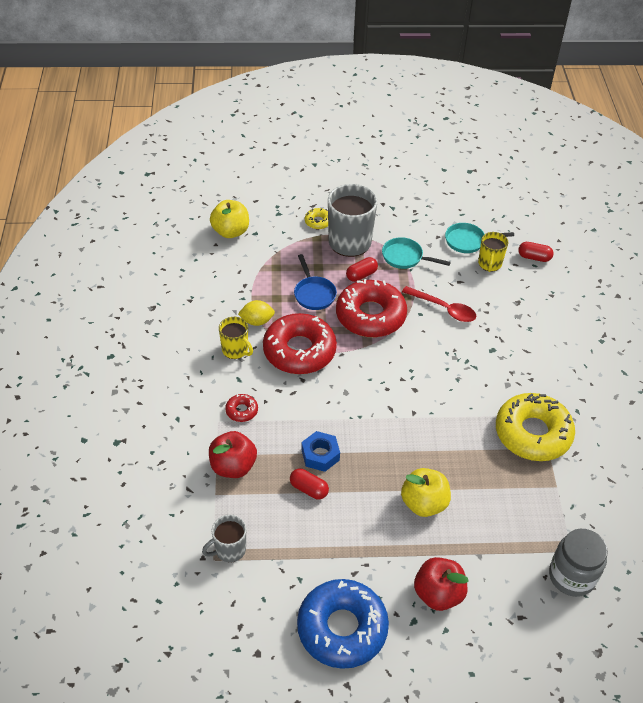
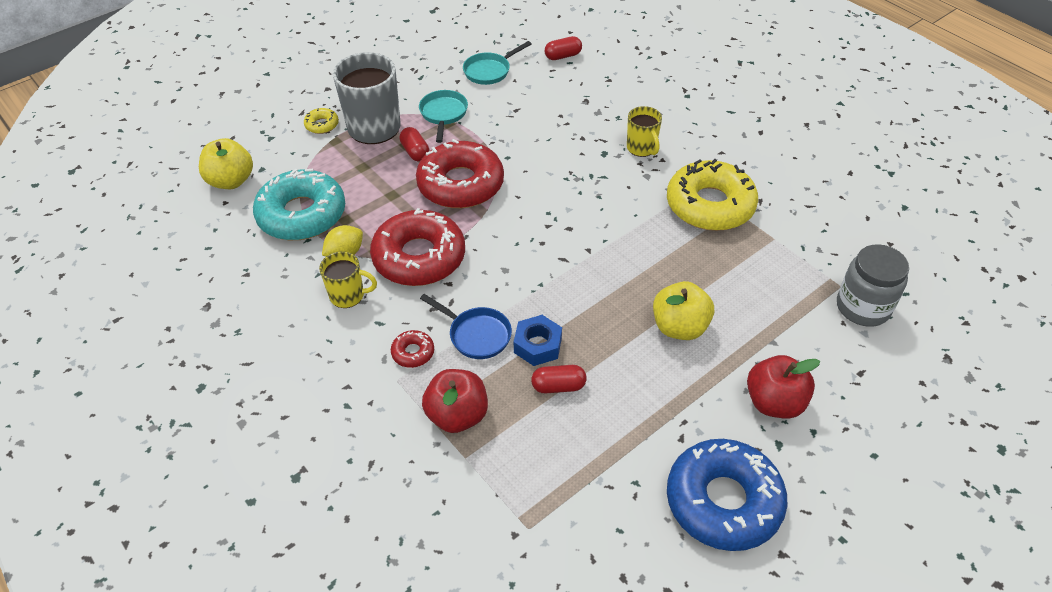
camera: 35 degrees left, 0 degrees up
(229, 550) = (535, 505): grey mug -> none
(253, 279) = (302, 214): none -> turquoise donut
(314, 294) = (382, 194): blue pan -> blue pan (476, 335)
(361, 275) = (415, 152): red capsule -> red capsule turned 45 degrees counterclockwise
(405, 257) = (443, 114): turquoise pan -> turquoise pan turned 105 degrees clockwise
(444, 309) = (525, 141): red spoon -> none
(489, 264) = (529, 81): yellow mug -> yellow mug (642, 148)

